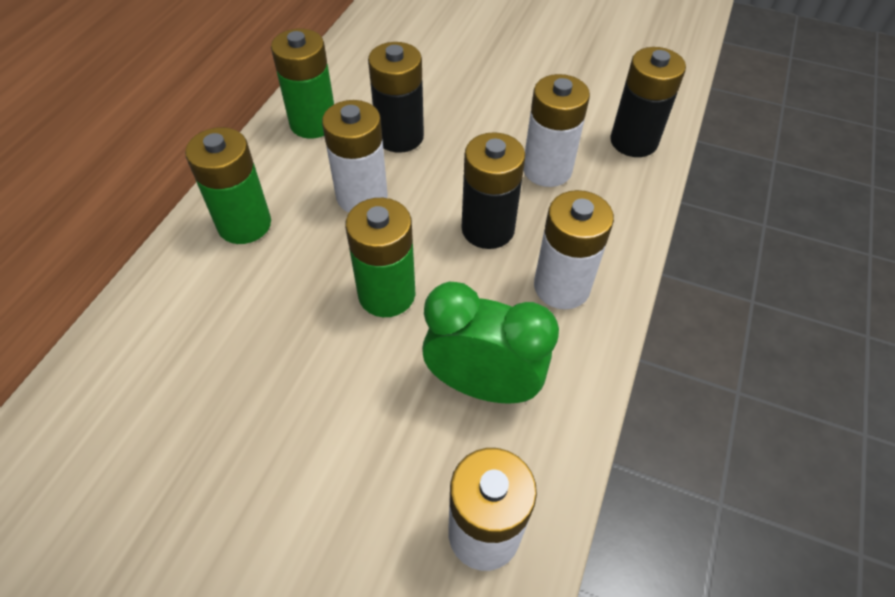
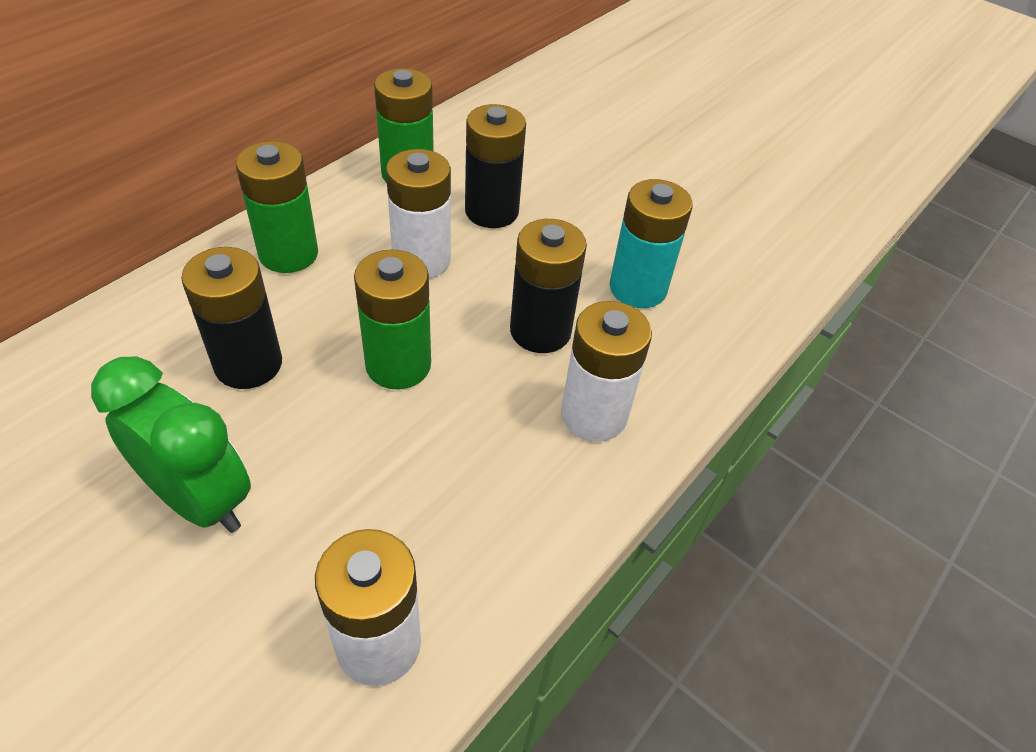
camera: 15 degrees right, 5 degrees down
(482, 385) = (454, 490): green clock -> green clock (200, 499)
(547, 170) = (637, 288): white battery -> turquoise battery
(633, 141) = (754, 286): black battery -> black battery (248, 364)

